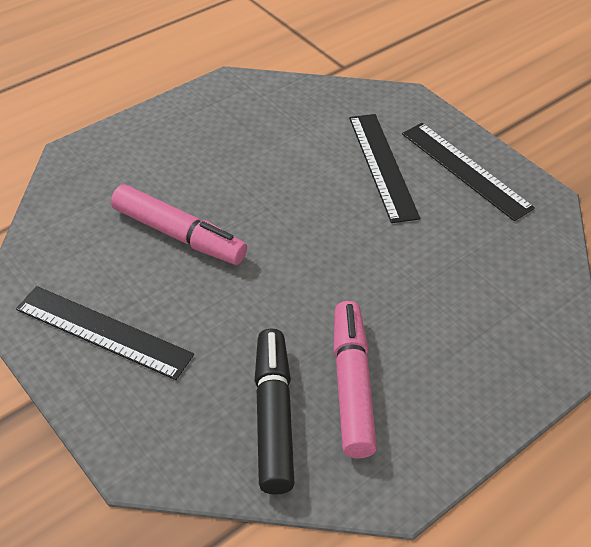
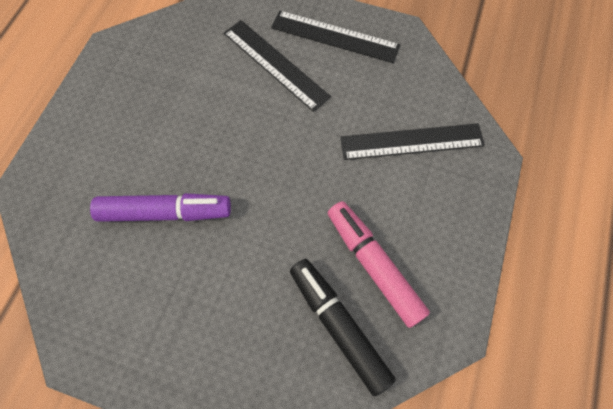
camera: 30 degrees left, 20 degrees up
(104, 331) = (167, 334): black ruler -> black ruler (411, 141)
(178, 235) = (165, 212): pink marker -> purple marker

